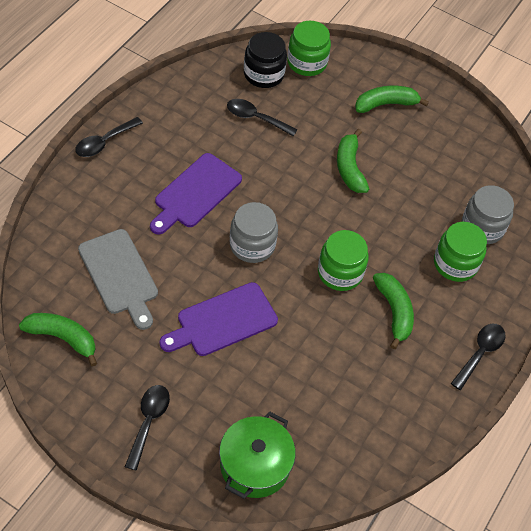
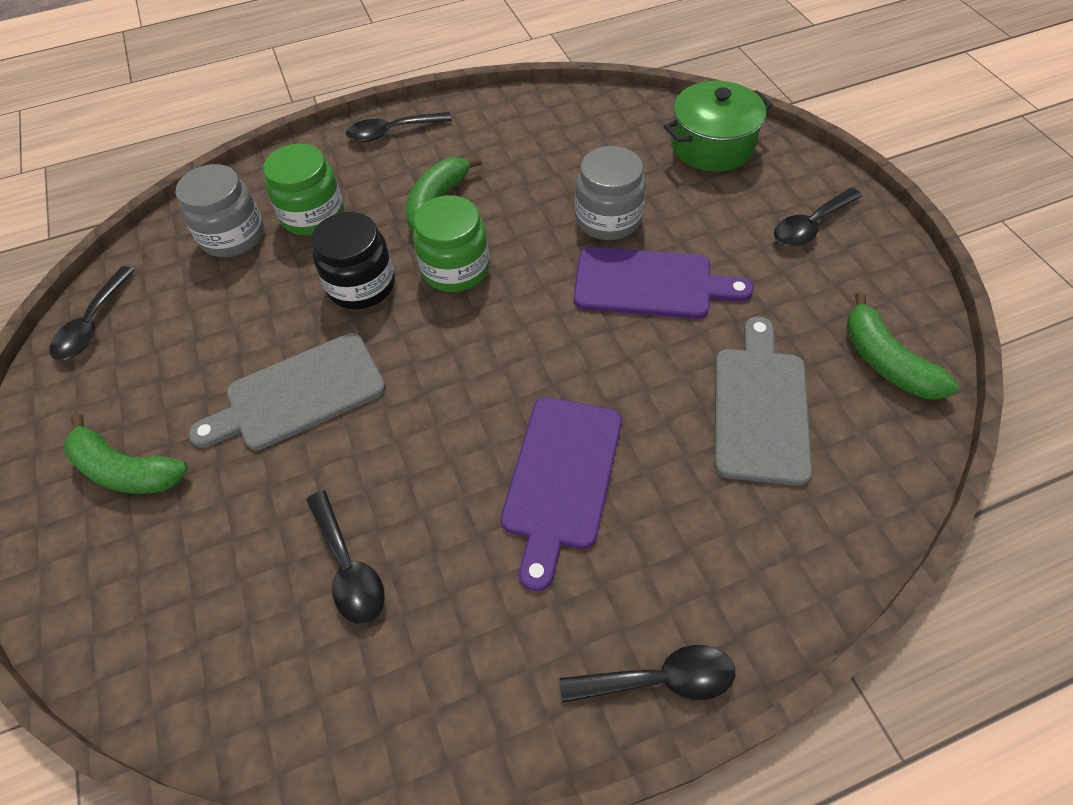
camera: 135 degrees left, 0 degrees up
(195, 193) = (561, 478): purple cutting board -> purple cutting board turned 120 degrees clockwise
(252, 245) = (537, 356): grey jar -> grey jar (608, 219)
(263, 74) = (244, 664): black jar -> black jar (361, 285)
(307, 62) = (144, 642): green jar -> none
(349, 168) = (298, 394): green banana -> grey cutting board
(486, 148) = (93, 324): none -> black spoon

